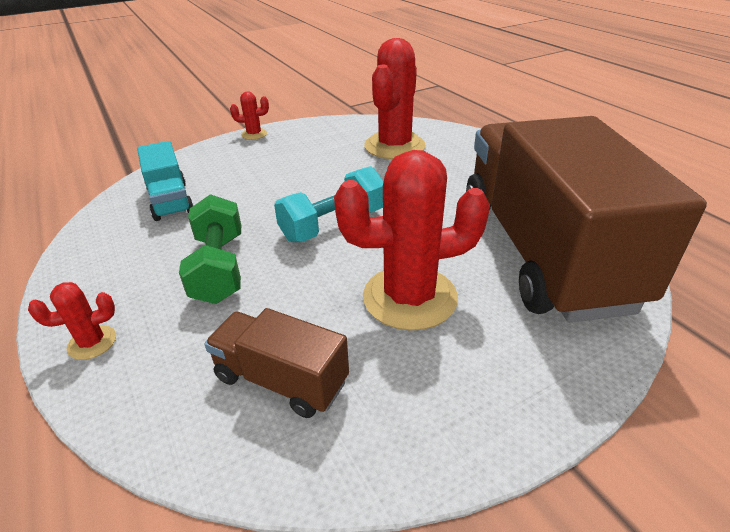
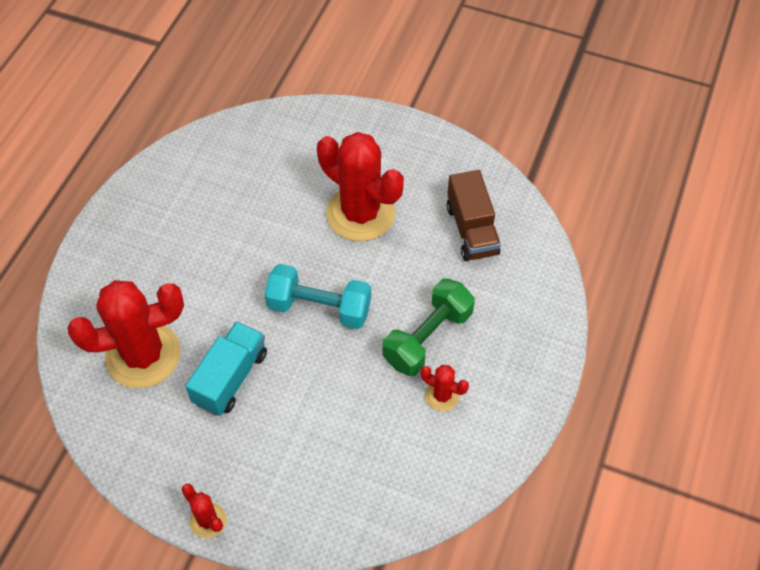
camera: 130 degrees left, 20 degrees up
(92, 343) = (540, 341): red cactus -> red cactus (442, 395)
(170, 201) = (388, 462): turquoise truck -> turquoise truck (230, 378)
(542, 252) = (253, 170): brown truck -> none

